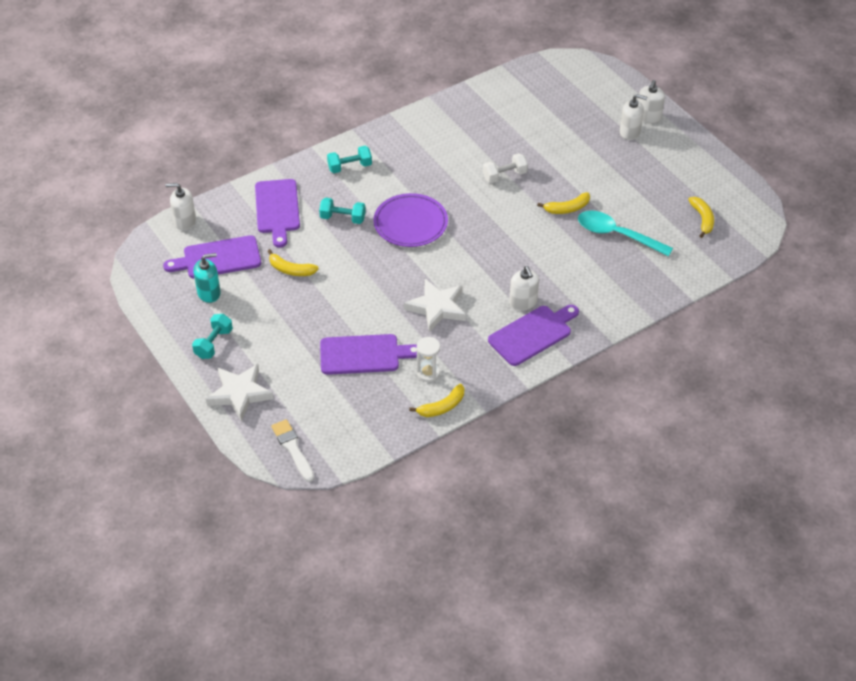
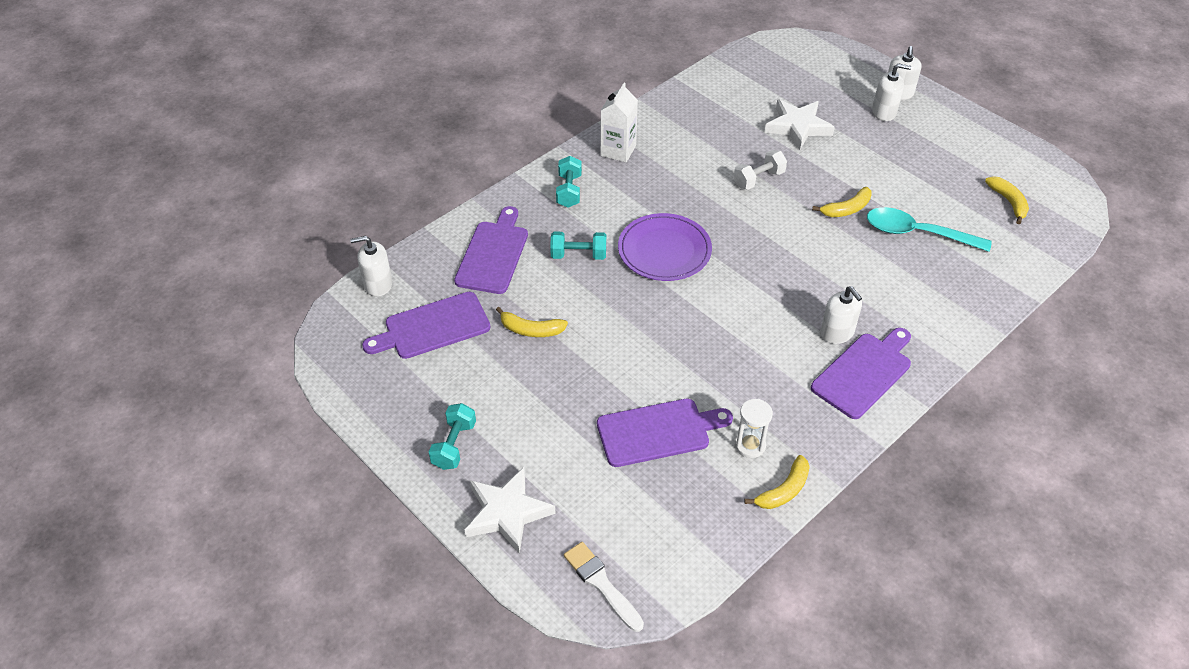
camera: 10 degrees left, 0 degrees up
(209, 293) = (431, 375): turquoise soap dispenser -> none
(277, 209) = (493, 254): purple cutting board -> purple cutting board turned 150 degrees counterclockwise
(350, 167) = (569, 191): turquoise dumbbell -> turquoise dumbbell turned 60 degrees counterclockwise
(398, 138) = (618, 150): none -> white carton
(437, 307) = (732, 354): white star -> white star (797, 127)

